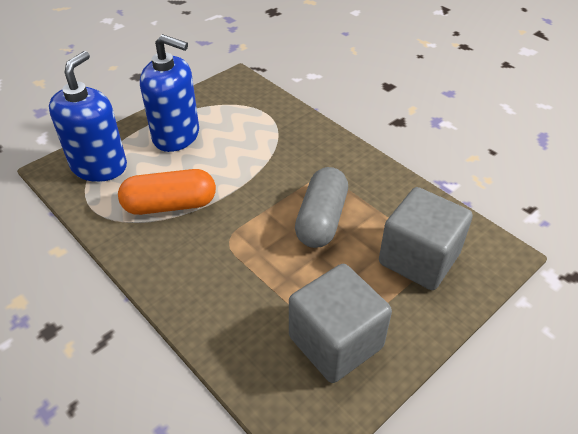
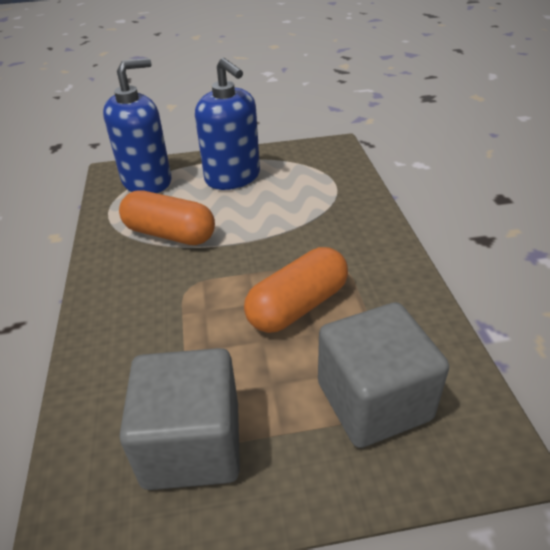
camera: 35 degrees right, 5 degrees down
(321, 219) = (297, 306): grey capsule -> orange capsule

